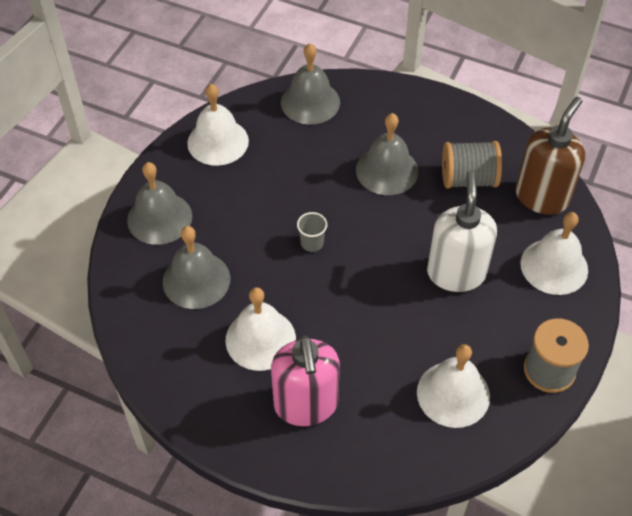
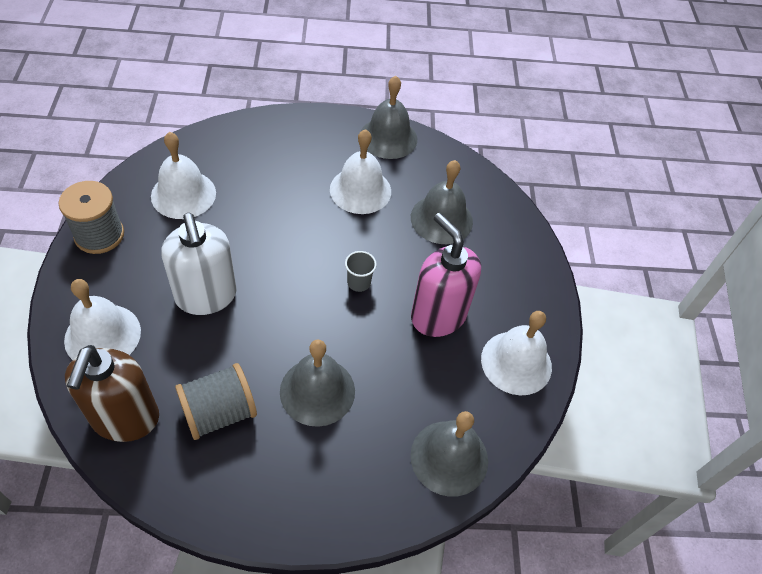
camera: 150 degrees right, 0 degrees up
(159, 218) = (511, 262): grey bell -> grey bell (388, 137)
(306, 405) = (300, 156): pink soap dispenser -> pink soap dispenser (438, 316)

